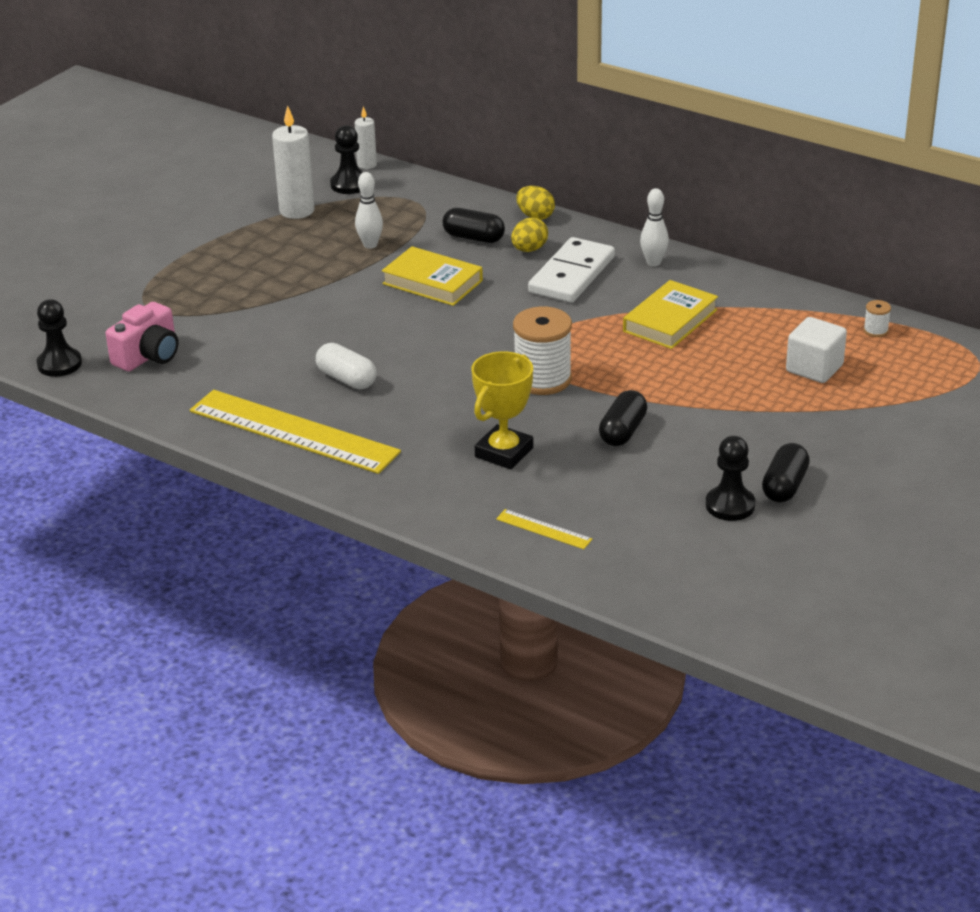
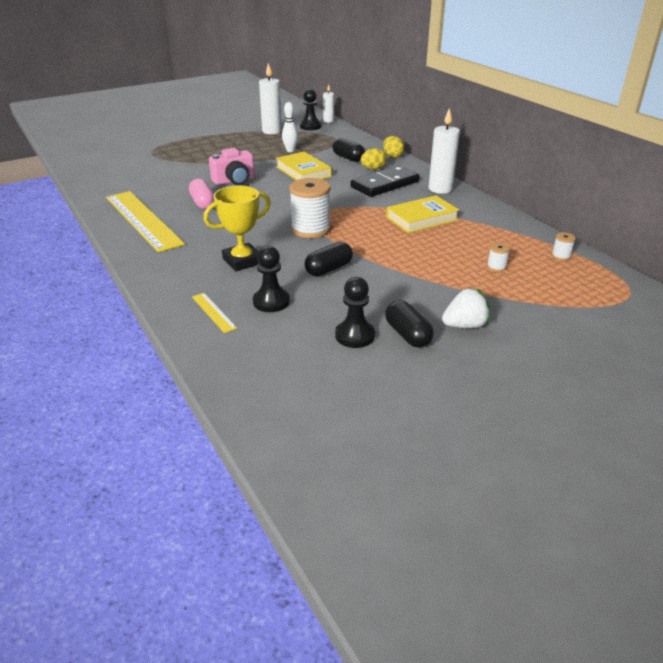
camera: 25 degrees right, 0 degrees up
(59, 364) = (79, 165): black pawn -> black pawn (271, 302)
(148, 356) = (122, 171): pink camera -> pink camera (234, 181)
(346, 379) = (203, 203): white capsule -> pink capsule
(571, 275) = (384, 184): white domino -> black domino
(653, 262) = (440, 189): white bowling pin -> white candle
(784, 486) = (407, 335): black capsule -> black capsule turned 75 degrees counterclockwise
(814, 368) = (496, 267): white cube -> white spool
(835, 456) = (465, 325): none -> white strawberry

